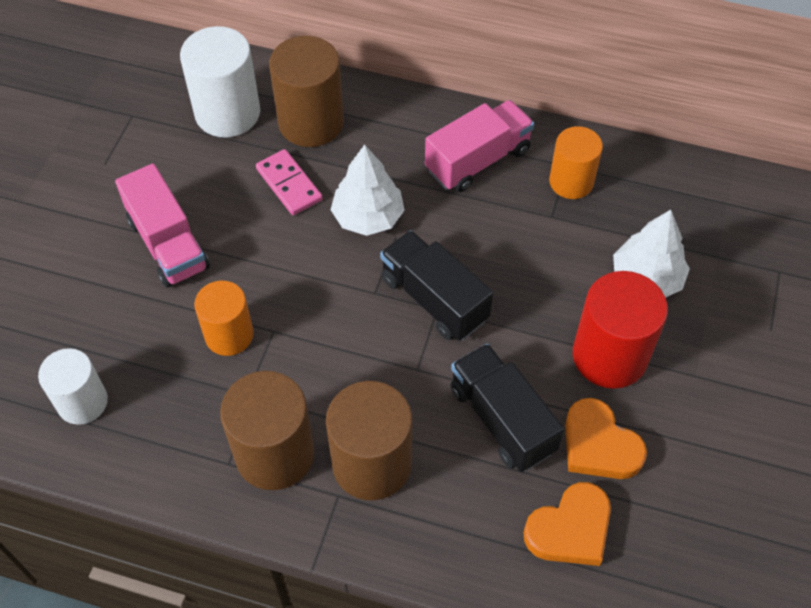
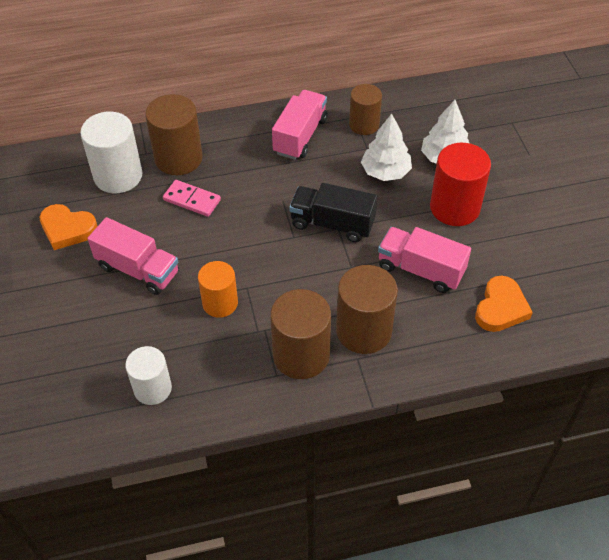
camera: 30 degrees left, 5 degrees down
(368, 217) = (257, 196): white tree -> white tree (385, 172)
(502, 419) = (420, 270): black truck -> pink truck
(571, 182) = (364, 124): orange cylinder -> brown cylinder
(599, 445) = (484, 257): orange heart -> orange heart (67, 229)

